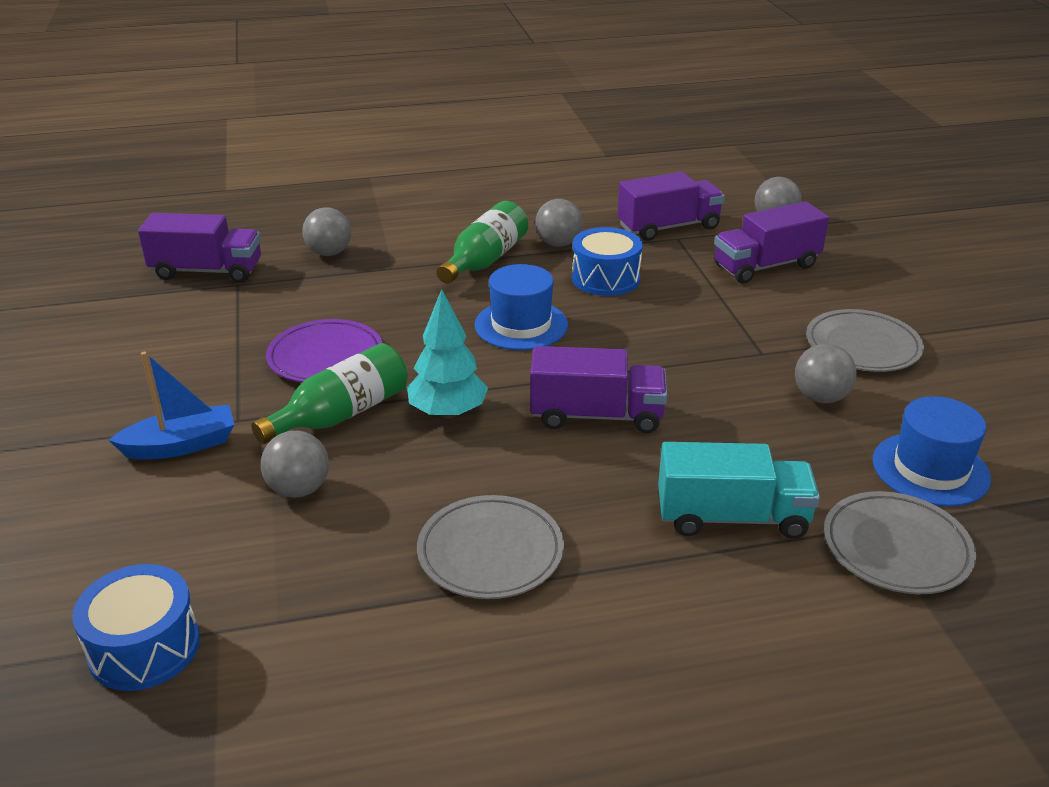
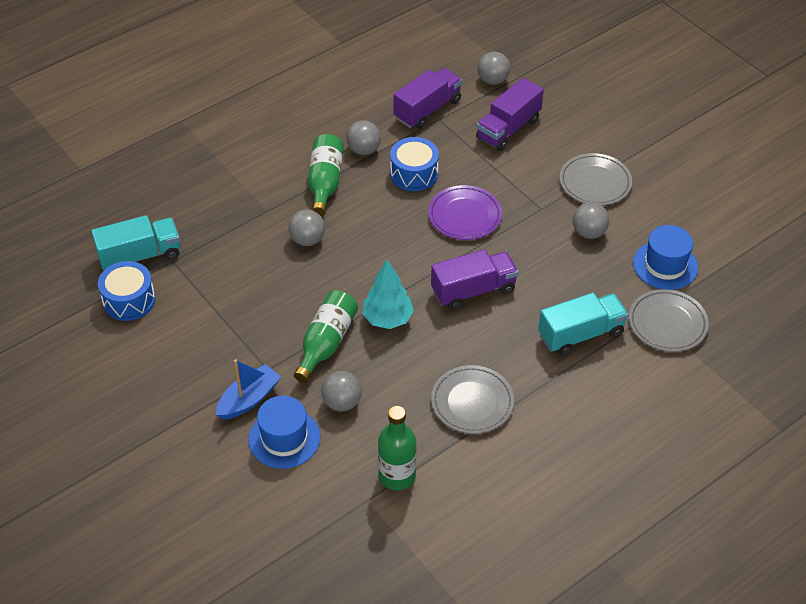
camera: 25 degrees left, 15 degrees up
(144, 647) = (338, 523): blue drum -> blue drum (129, 300)
(207, 271) = (140, 256): purple truck -> turquoise truck
(292, 614) = (397, 476): none -> green bottle
(325, 357) = (282, 302): purple plate -> purple plate (464, 216)
(329, 253) = (212, 210): grey ball -> grey ball (307, 240)
(521, 325) = (386, 233): blue hat -> blue hat (284, 438)

